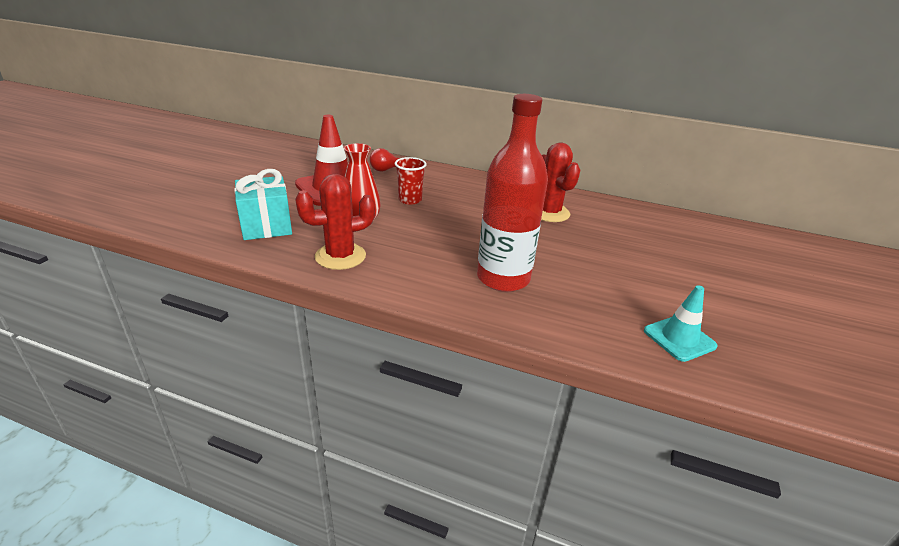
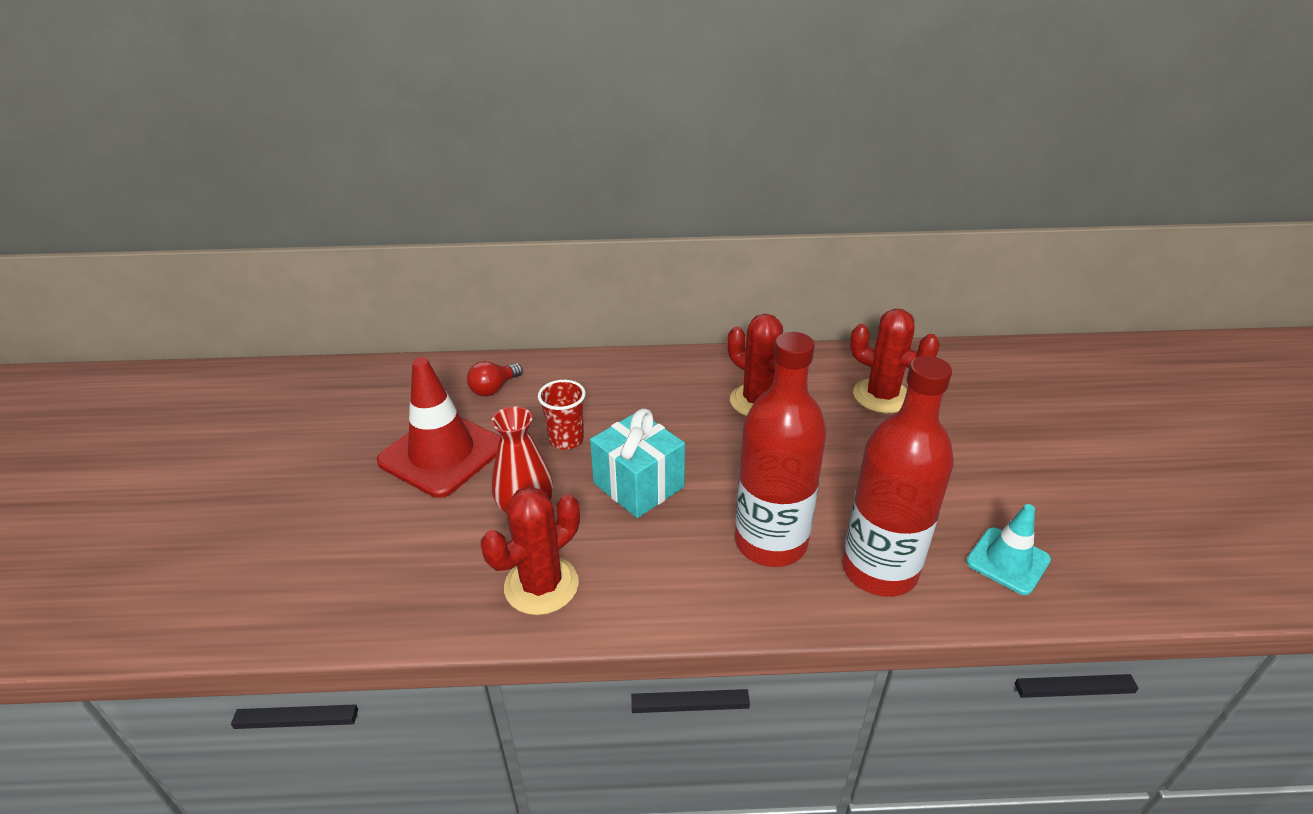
camera: 20 degrees left, 5 degrees up
(266, 226) = (394, 567): turquoise gift -> turquoise gift (638, 485)
(571, 314) = (879, 570): none -> red bottle
(642, 231) = (881, 396): none -> red cactus

